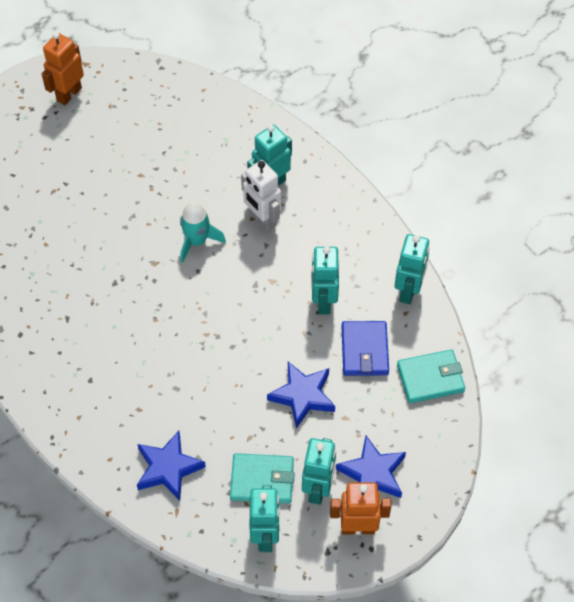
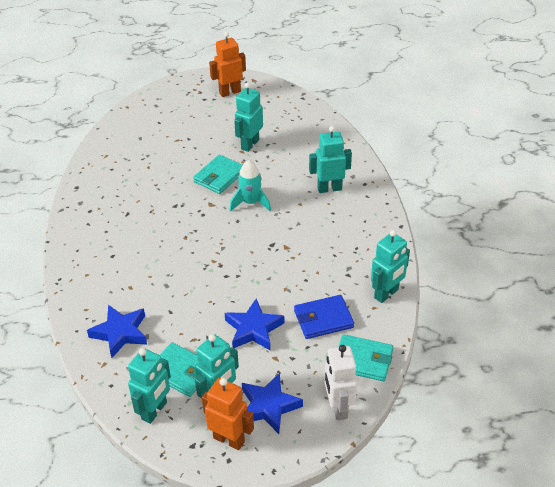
camera: 30 degrees right, 15 degrees down
(138, 221) = (219, 176): none -> turquoise wallet
(262, 219) = (307, 207): white robot -> white robot (338, 407)
(323, 301) = (314, 274): turquoise robot -> turquoise robot (249, 144)
(364, 350) = (323, 319): blue wallet -> blue wallet turned 45 degrees clockwise

